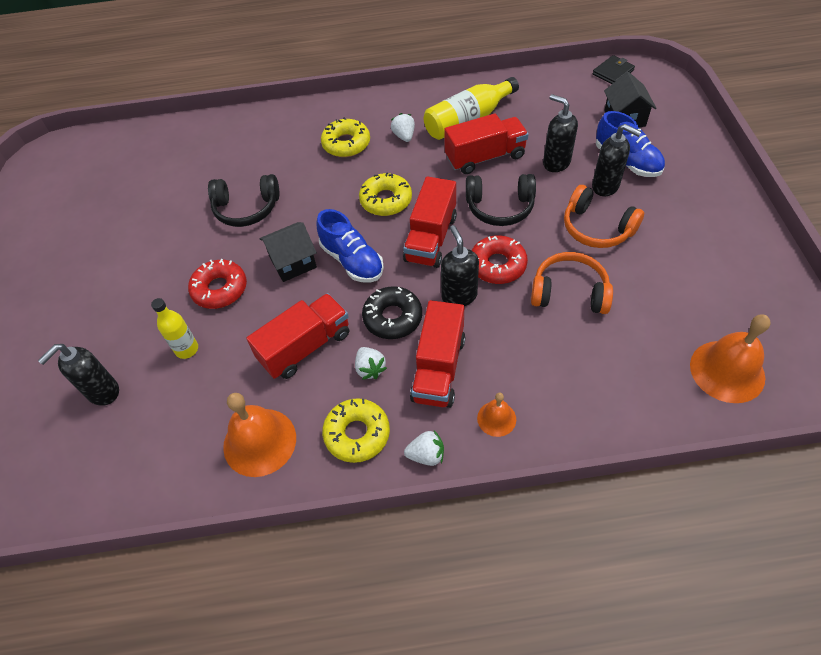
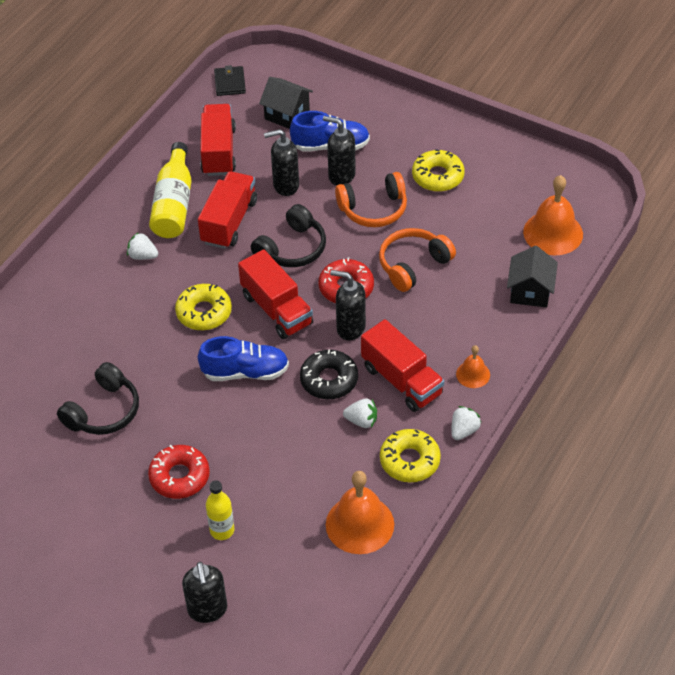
camera: 55 degrees left, 5 degrees down
(293, 262) = (204, 411): black house -> black house (530, 291)
(305, 347) = (300, 450): red truck -> red truck (218, 152)
(346, 144) = (105, 299): yellow donut -> yellow donut (438, 176)
(605, 186) = (341, 176): black soap dispenser -> black soap dispenser turned 135 degrees counterclockwise

